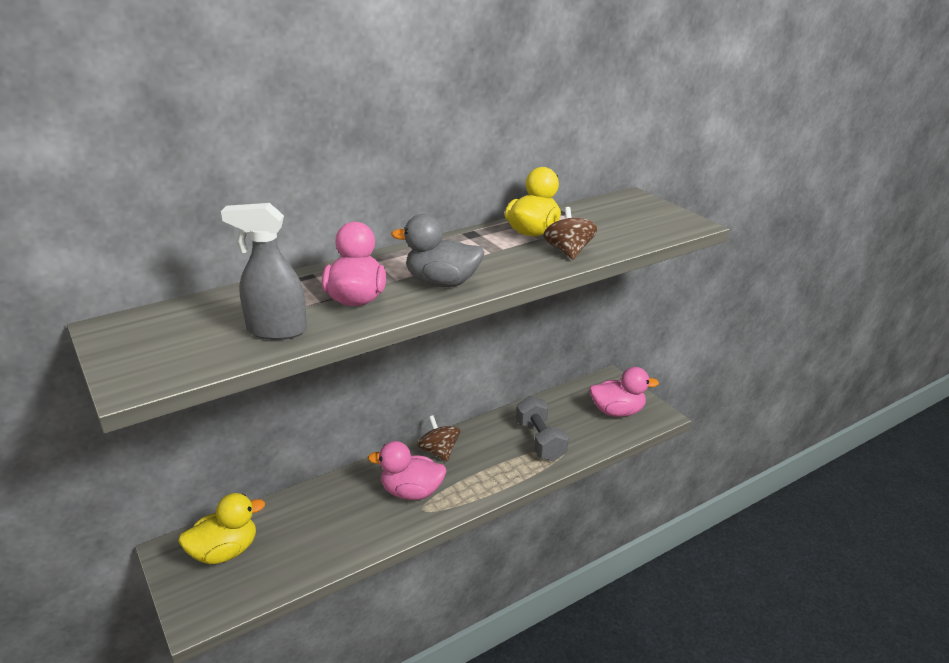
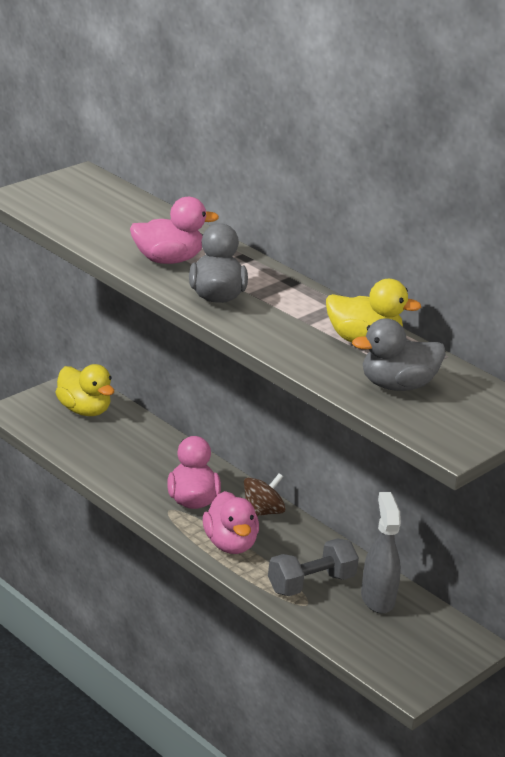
camera: 75 degrees right, 0 degrees up
(276, 330) = (102, 234): grey spray bottle -> grey spray bottle (377, 598)
(568, 252) = (321, 361): brown spinning top -> none
(605, 229) = (397, 385): none -> grey duck
(617, 411) = (400, 648): pink duck -> pink duck (230, 544)

